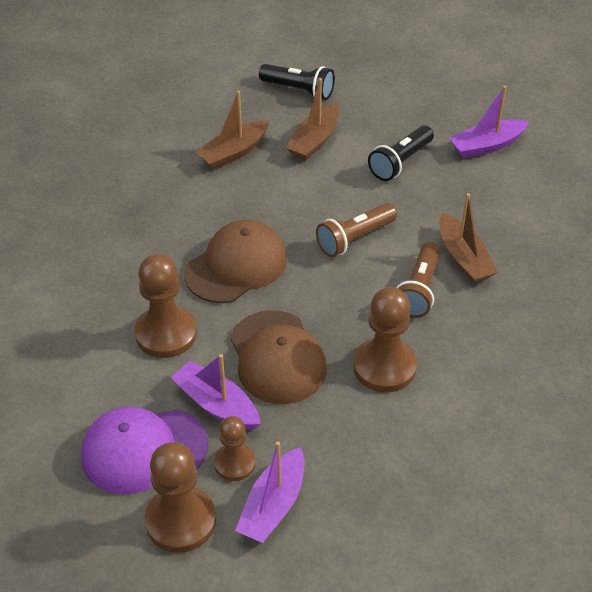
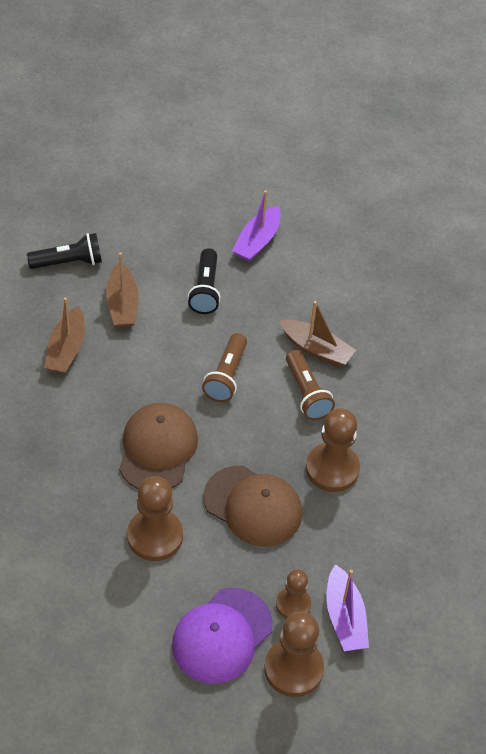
camera: 40 degrees left, 5 degrees up
(216, 404) = (242, 569): purple boat -> none

